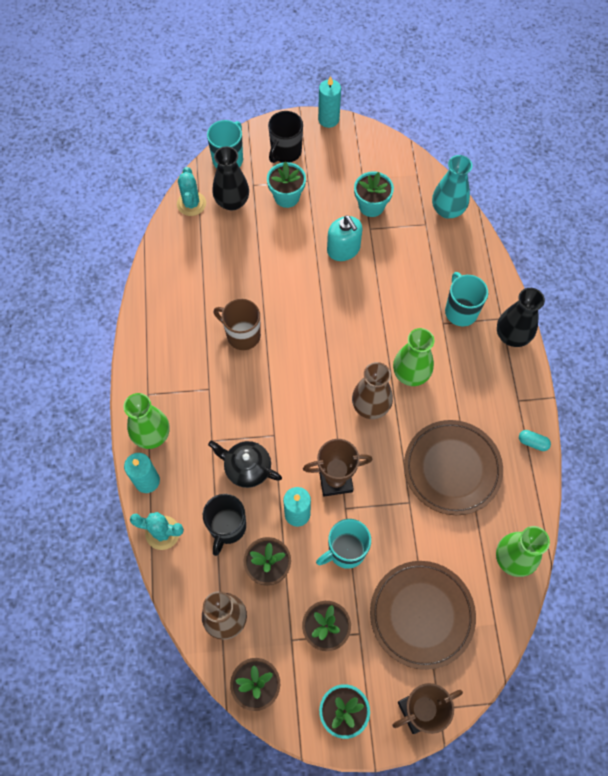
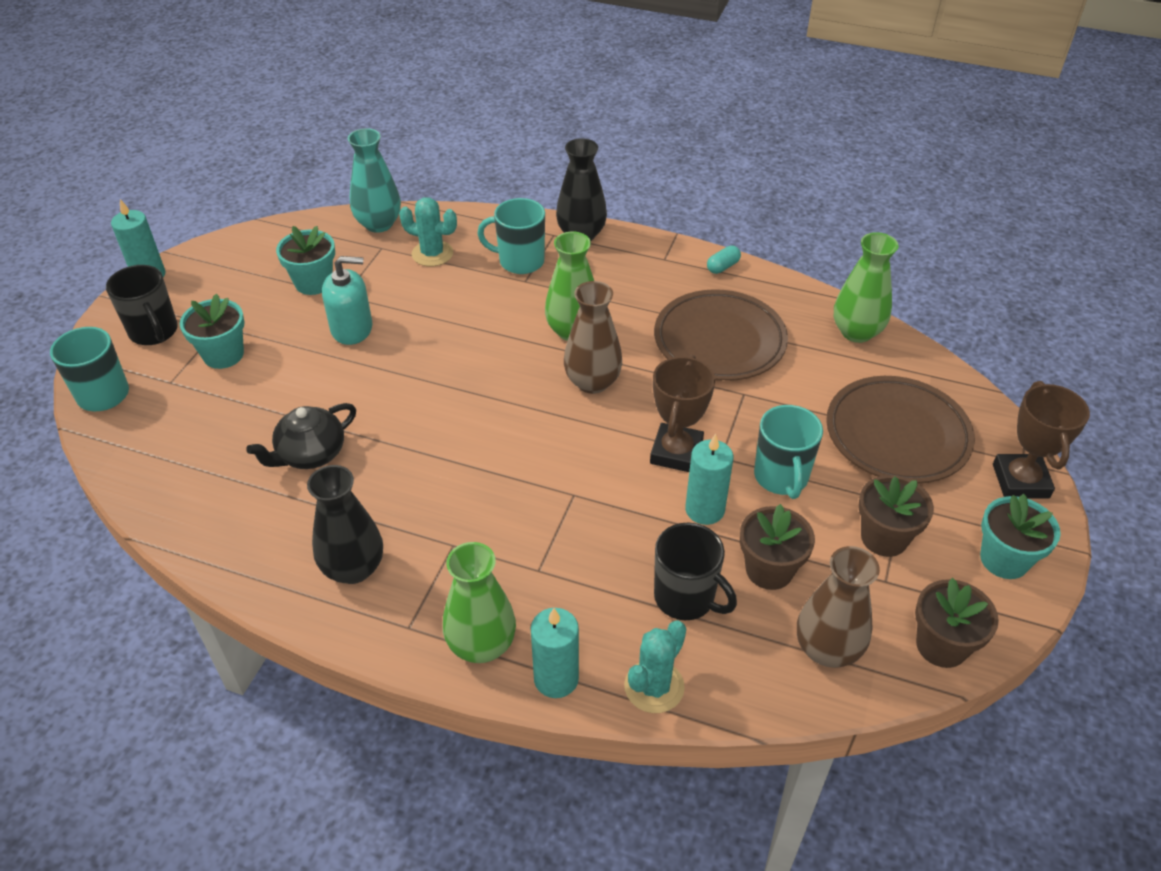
camera: 65 degrees left, 20 degrees down
(191, 204) = (132, 460): turquoise cactus -> turquoise cactus (432, 254)
(232, 202) = (175, 413): black vase -> black vase (353, 568)
(242, 335) = (396, 475): brown mug -> none
(247, 468) = (606, 542): black teapot -> black teapot (310, 454)

